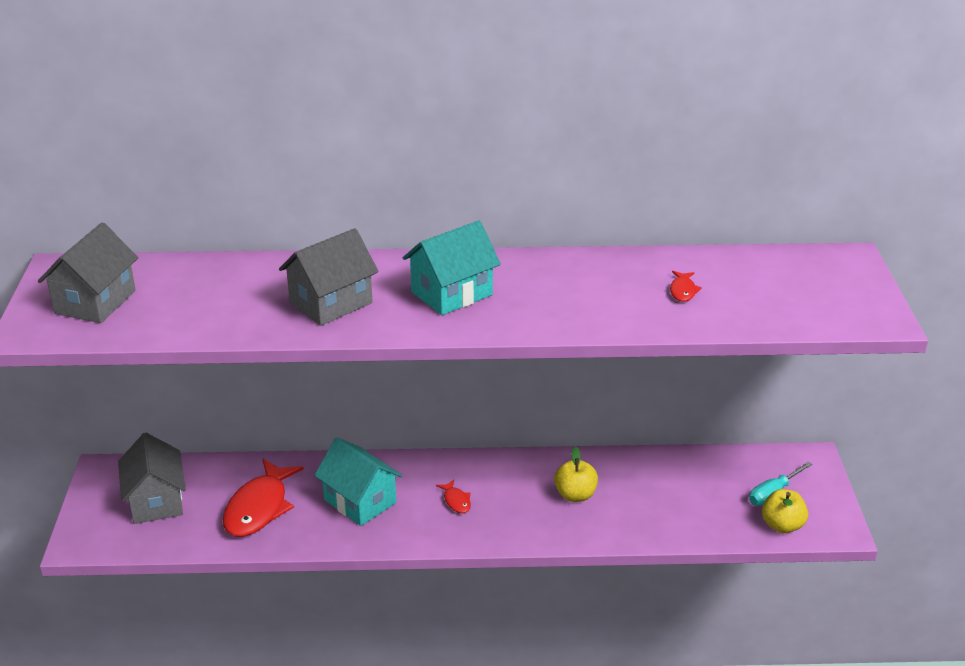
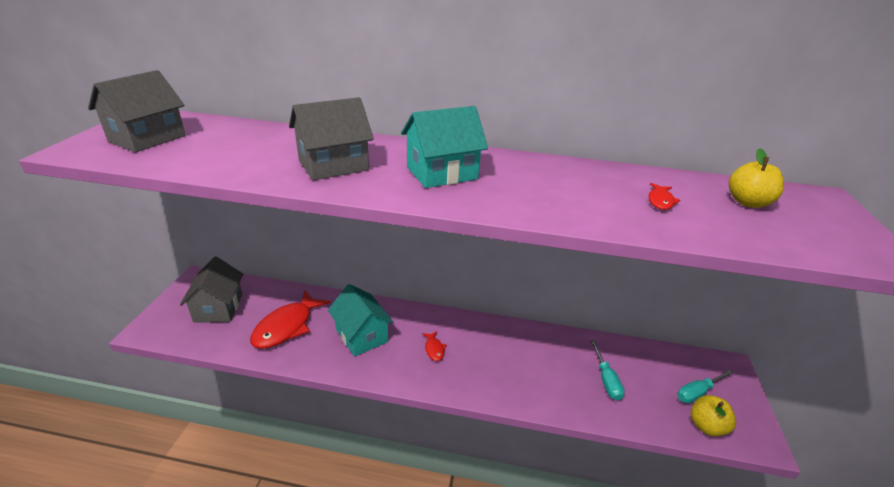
camera: 10 degrees right, 0 degrees up
(575, 495) = (529, 362): yellow apple -> yellow apple (748, 202)
(668, 498) = (606, 380): none -> turquoise screwdriver

